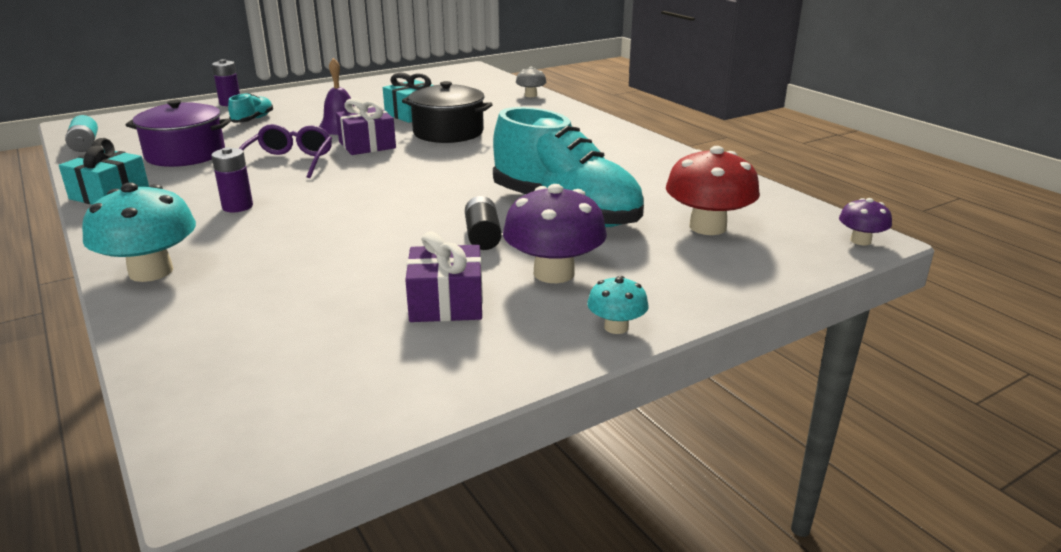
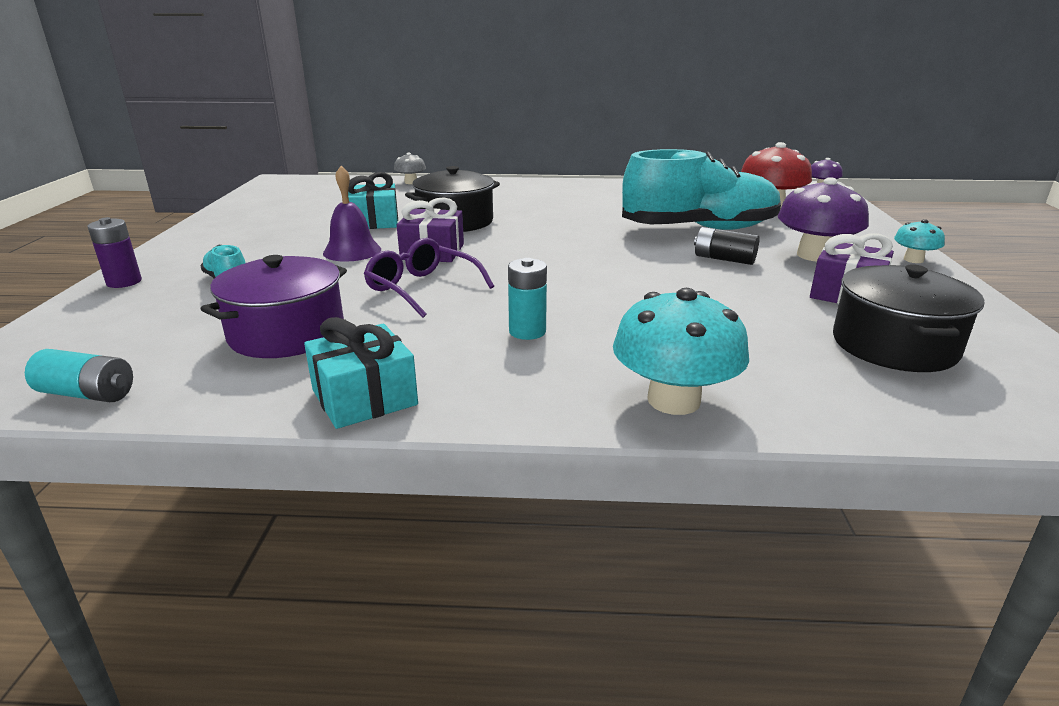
camera: 55 degrees left, 0 degrees up
(237, 206) = (527, 331): purple battery -> turquoise battery
(322, 340) = (894, 345): none -> black pot

